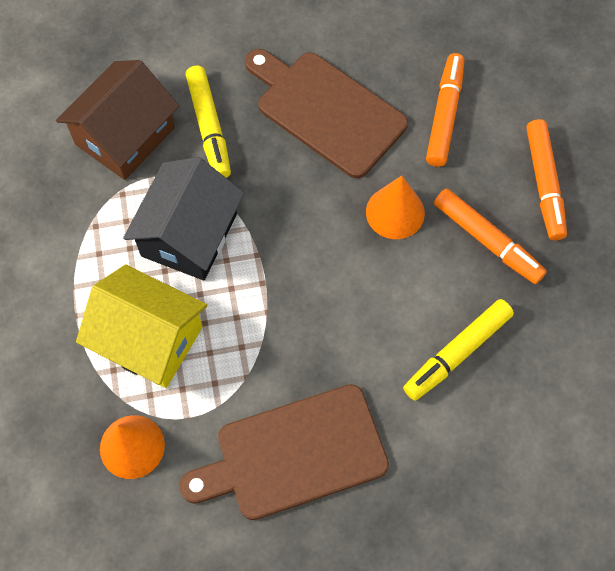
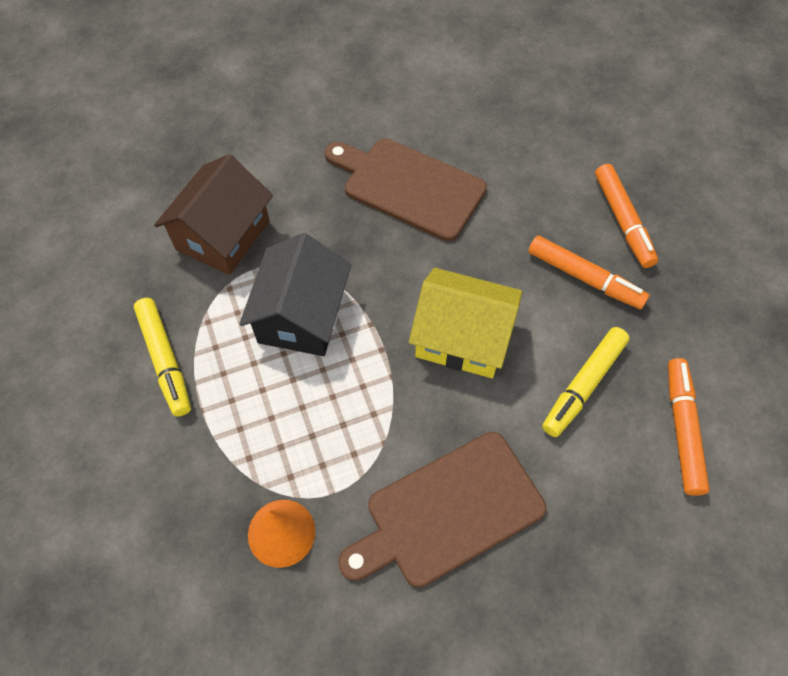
camera: 10 degrees left, 5 degrees down
(149, 339) = (279, 421): yellow house -> yellow house (462, 338)
(209, 127) = (302, 216): yellow marker -> yellow marker (165, 360)
(395, 212) = (493, 266): orange cone -> none
(445, 115) = (517, 175): orange marker -> orange marker (682, 429)

